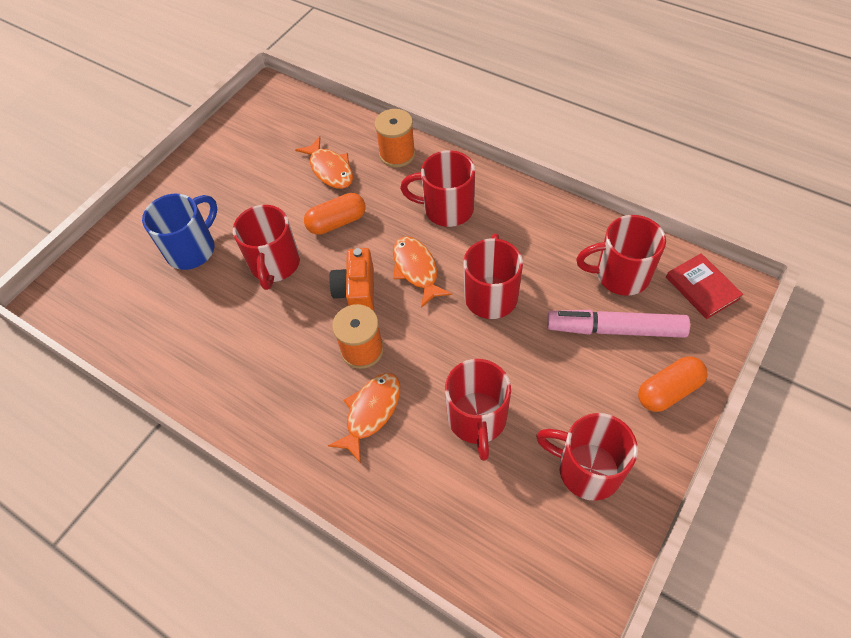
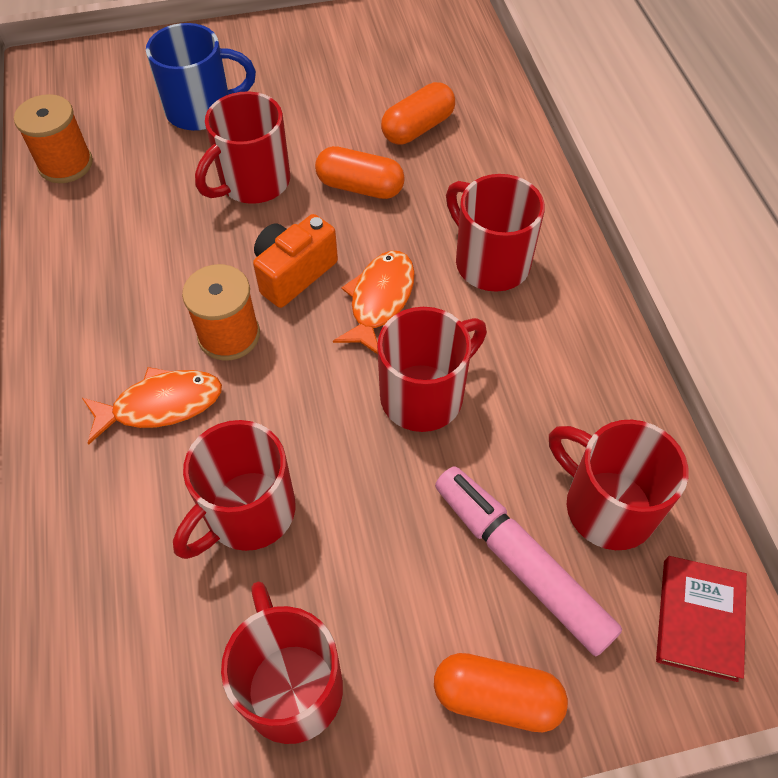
camera: 40 degrees right, 0 degrees up
(330, 169) = (418, 128): orange fish -> orange capsule
(397, 154) = (507, 163): orange spool -> orange spool (65, 164)

